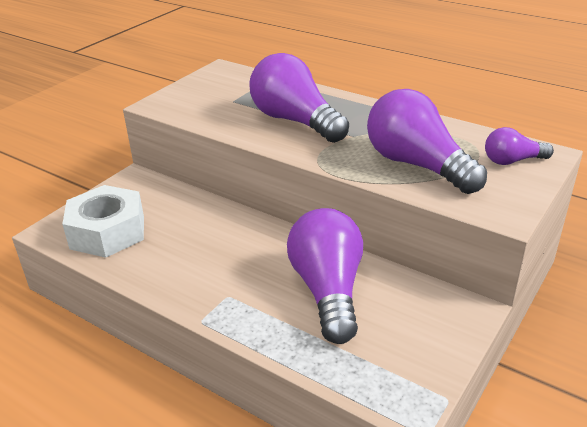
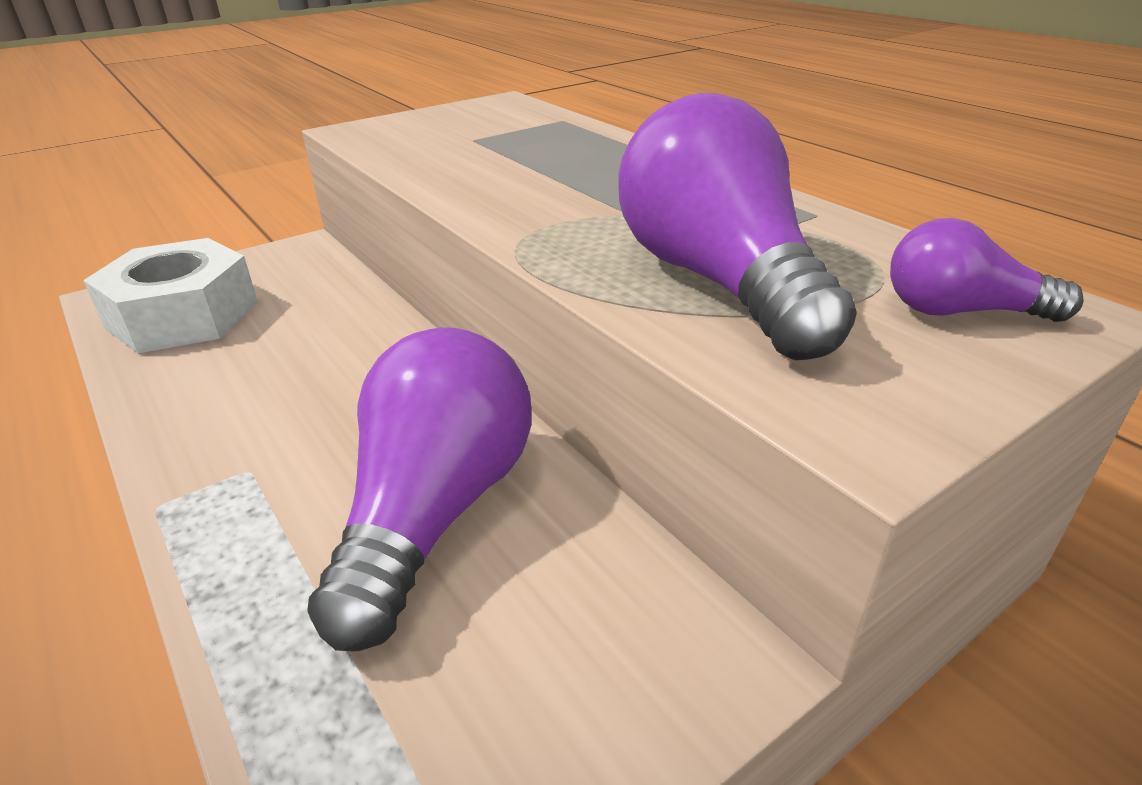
camera: 20 degrees right, 0 degrees up
(295, 121) = (544, 177): purple light bulb -> none

